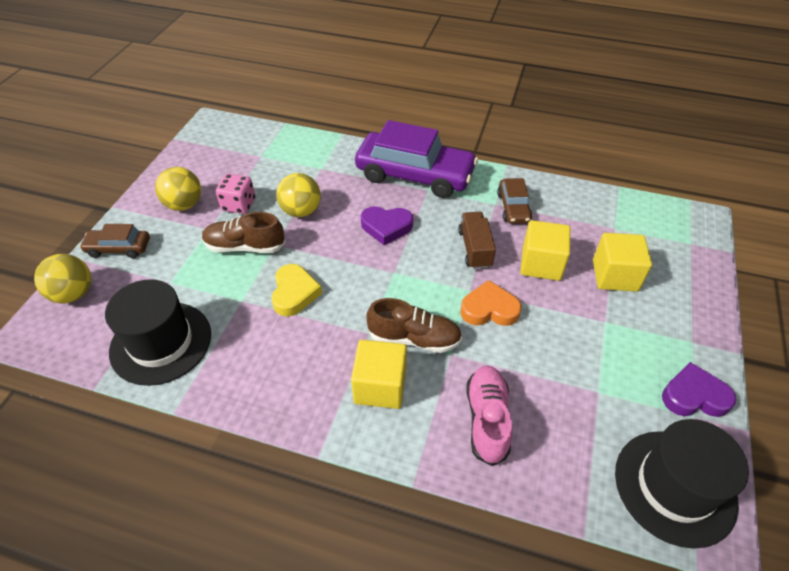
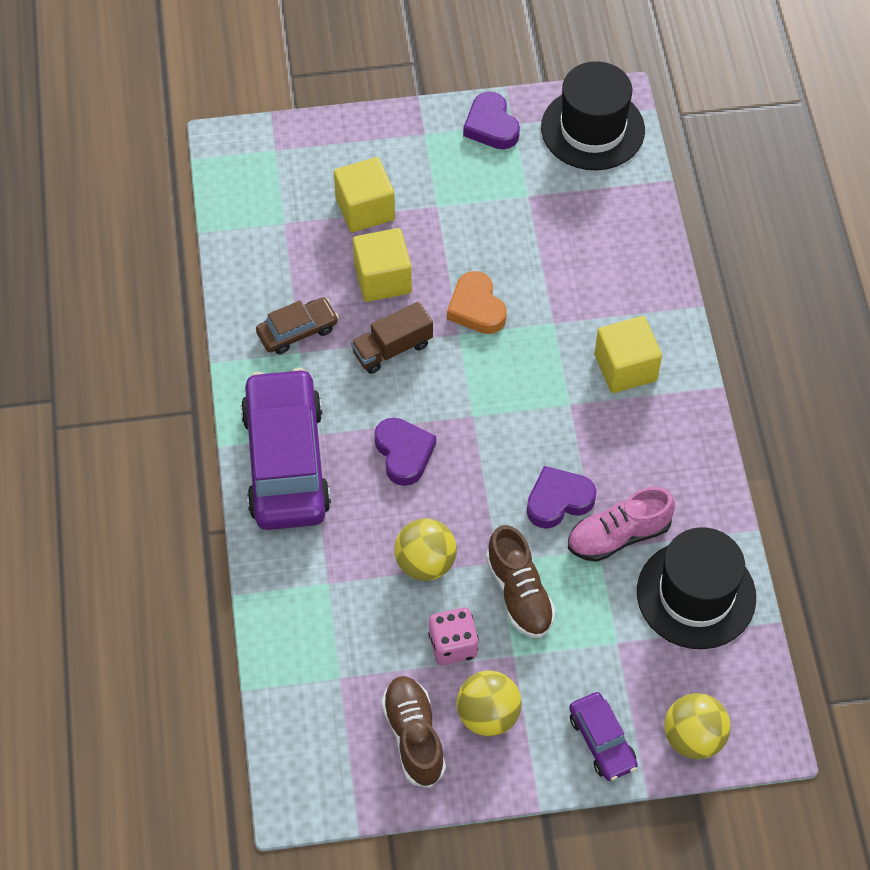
camera: 115 degrees left, 10 degrees up
(119, 248) = (602, 741): brown car -> purple car
(294, 293) = (558, 500): yellow heart -> purple heart
(414, 338) = (553, 361): brown shoe -> brown shoe (414, 736)
(487, 419) = (608, 271): pink shoe -> pink shoe (618, 536)

